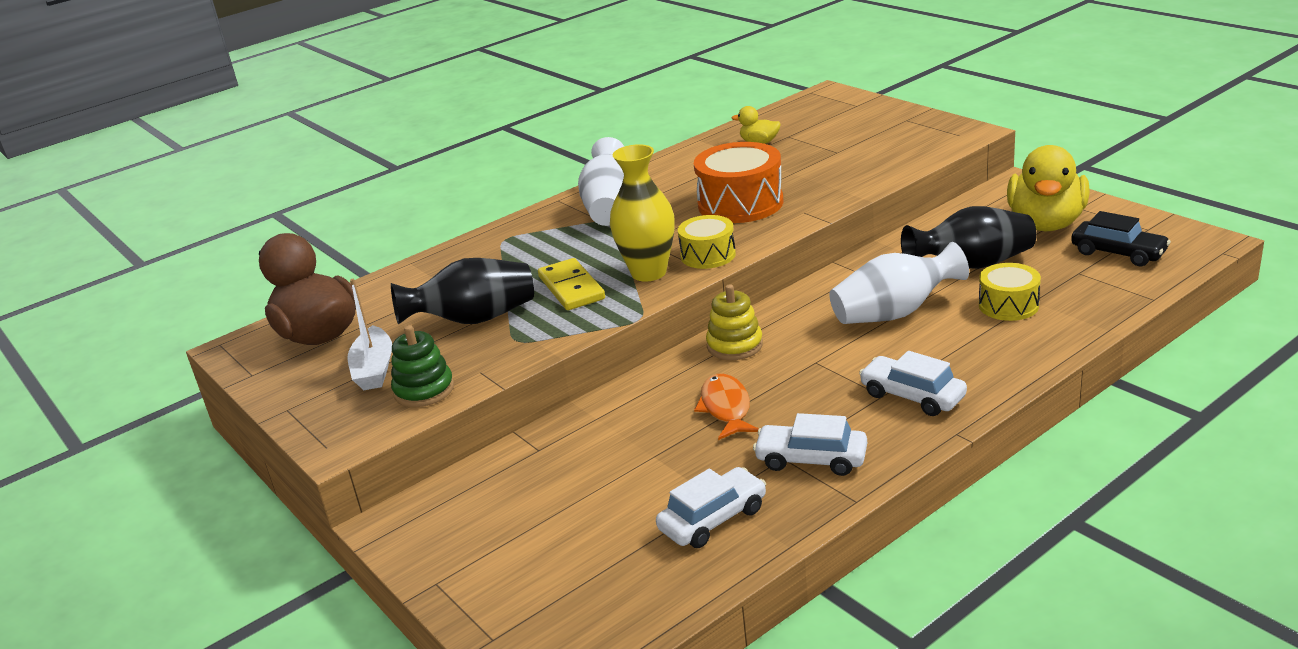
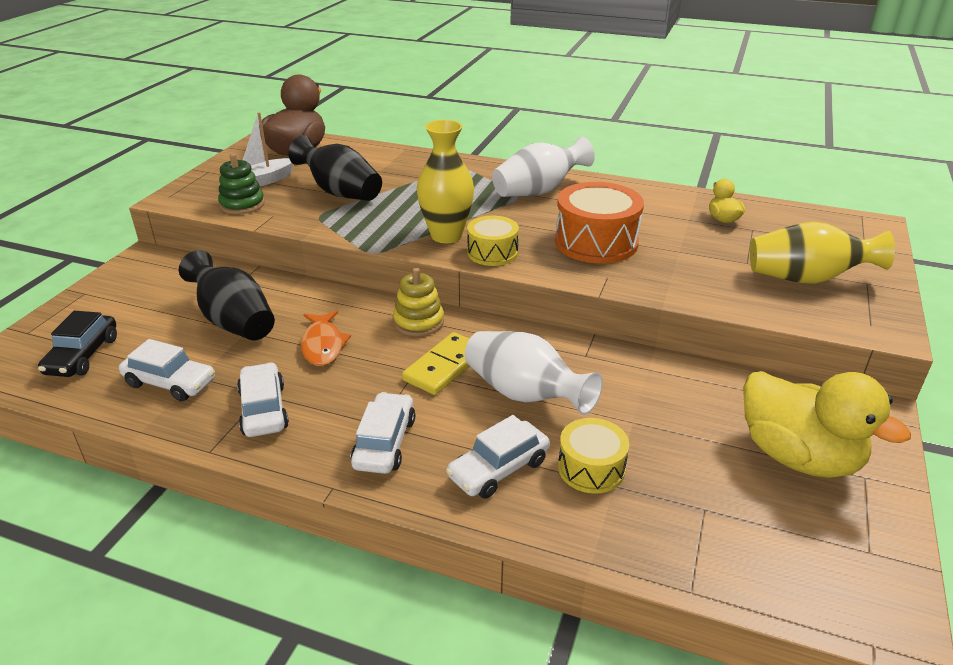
camera: 55 degrees right, 5 degrees up
(571, 288) = (403, 213): yellow domino -> yellow domino (444, 366)
(726, 408) = (323, 345): orange fish -> orange fish turned 120 degrees clockwise
(881, 138) = (806, 279): none -> yellow vase
(972, 265) = (657, 422): black vase -> black vase (234, 321)
(984, 346) = (498, 469): none -> white car
(1046, 223) = (798, 456): yellow duck -> yellow duck turned 120 degrees counterclockwise
(1118, 253) = (781, 535): black car -> black car (83, 355)

